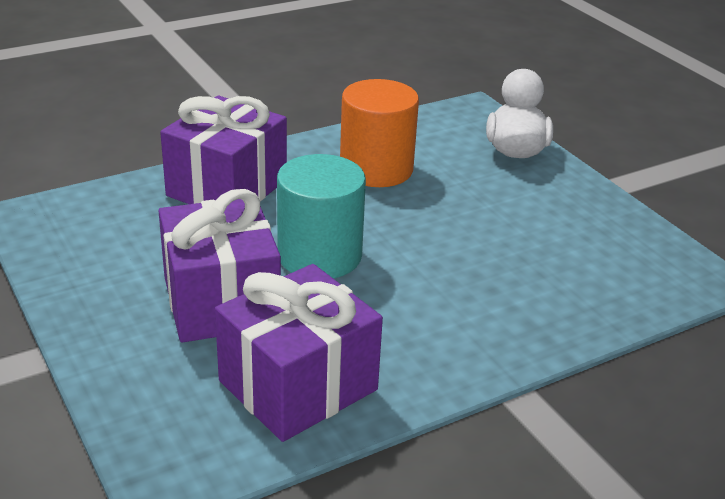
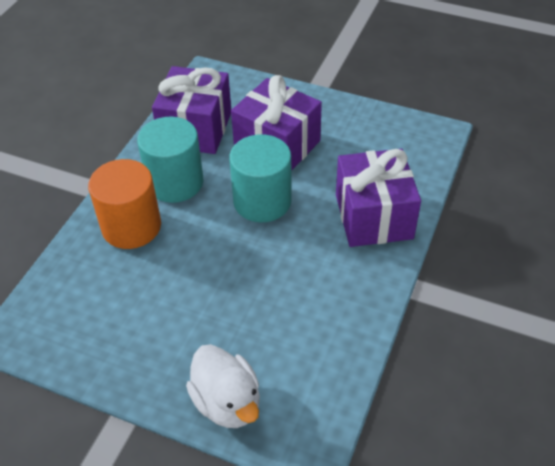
camera: 145 degrees right, 15 degrees up
(376, 169) = (307, 299): orange cylinder -> orange cylinder (131, 226)
(401, 329) = (175, 182): none -> turquoise cylinder

